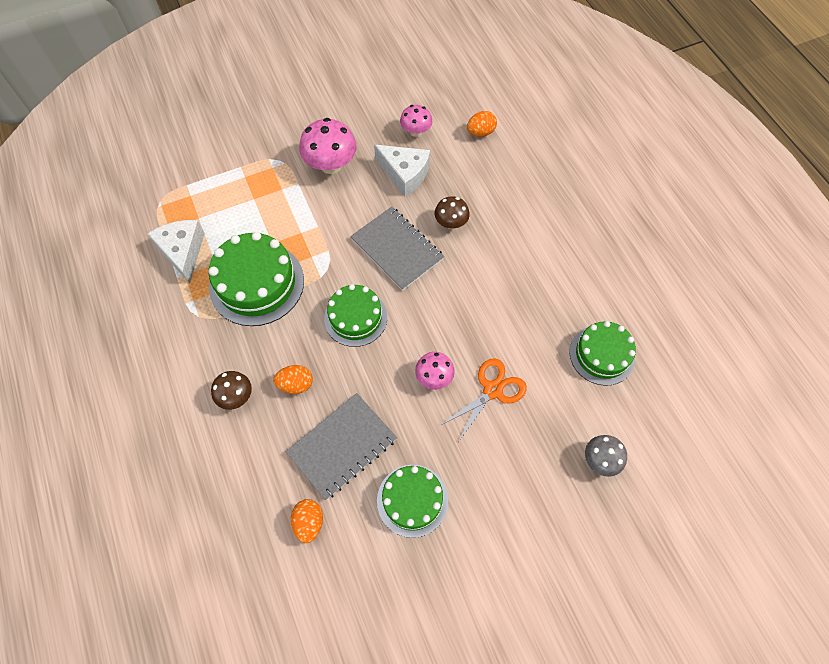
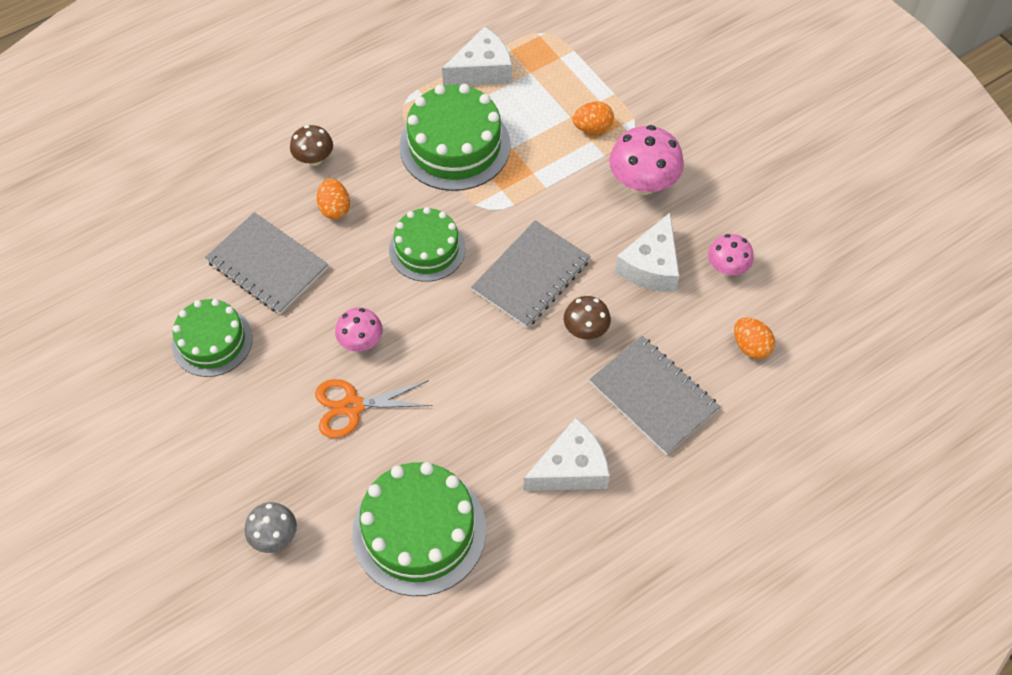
camera: 80 degrees right, 5 degrees down
(309, 522) = (183, 251): orange egg -> orange egg (592, 128)
(493, 390) = (352, 406): orange scissors -> orange scissors turned 135 degrees clockwise
(511, 193) = (653, 396): none -> grey notebook
(560, 251) = (571, 468): none -> white cheese
(602, 355) = (419, 531): green cake -> green cake, size x1.53

